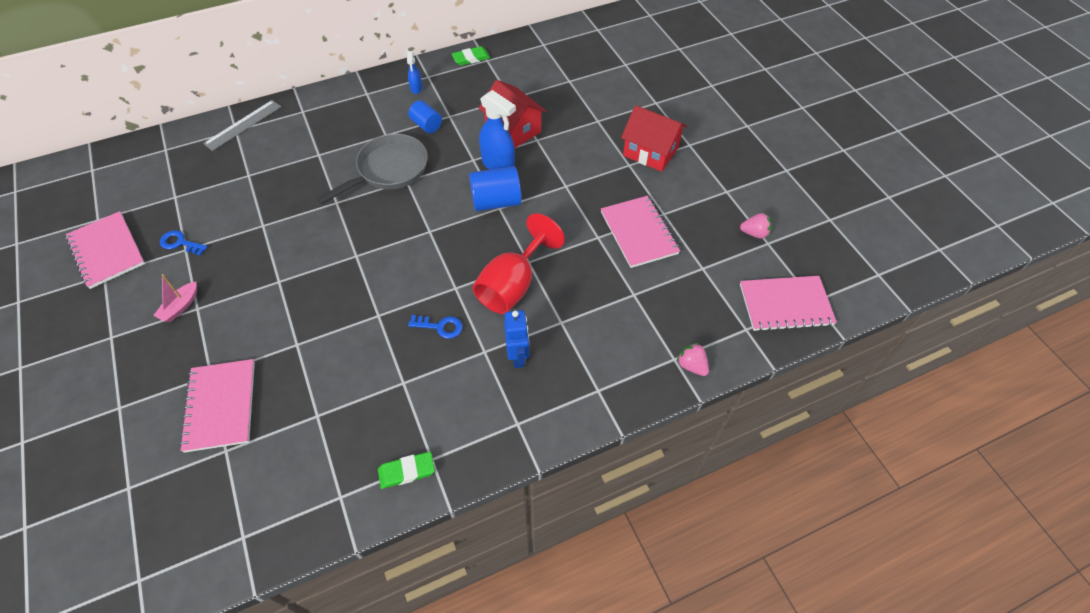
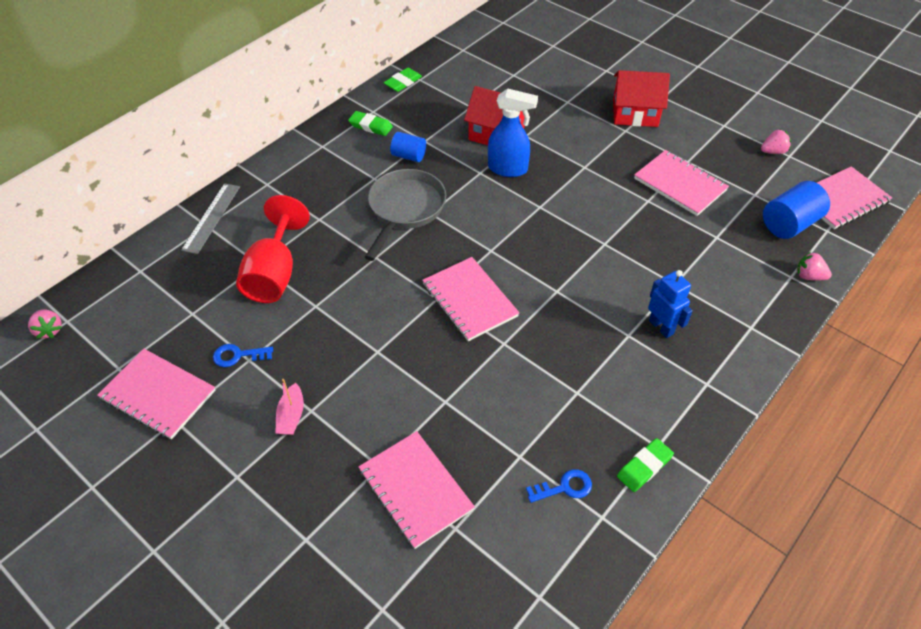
camera: 25 degrees left, 5 degrees down
(76, 172) = (49, 330): none -> pink strawberry
(379, 267) = (469, 300): none -> pink notebook
(416, 89) = (370, 126): blue spray bottle -> green eraser
(440, 327) = (571, 330): blue key -> blue key (564, 487)
(496, 201) = (532, 202): blue cylinder -> blue cylinder (789, 224)
(512, 285) = (607, 268): red goblet -> red goblet (274, 274)

